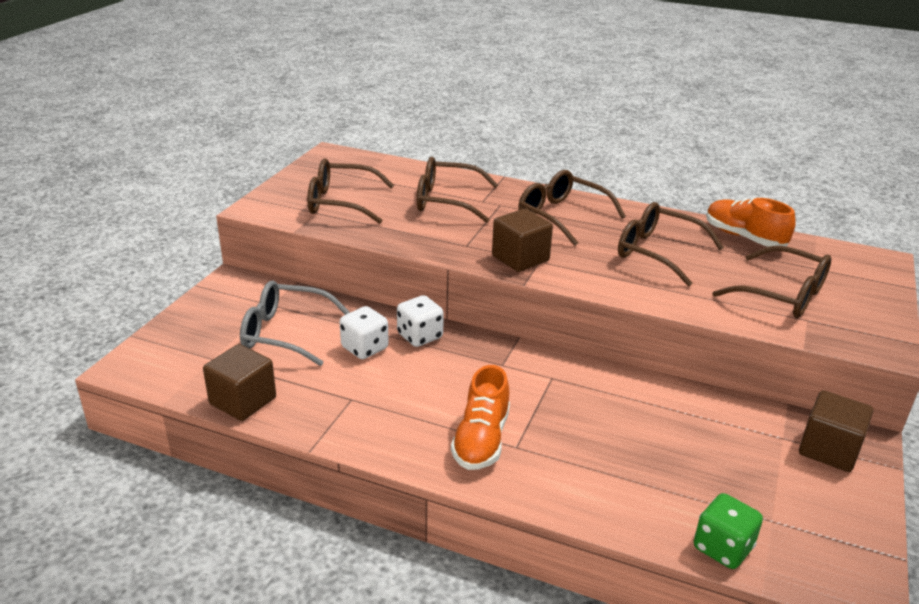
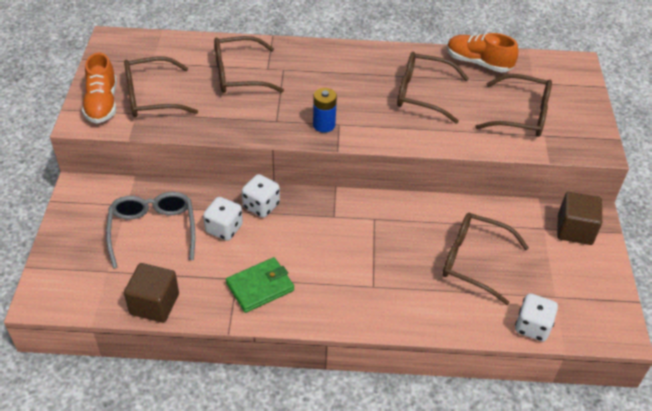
camera: 20 degrees left, 15 degrees up
(284, 333) = (153, 231): grey glasses -> grey glasses turned 90 degrees clockwise
(374, 413) = (260, 287): none -> green wallet
(481, 440) = (347, 287): orange shoe -> orange shoe (102, 103)
(520, 258) = (324, 125): brown cube -> blue battery
(561, 216) = (336, 71): brown glasses -> brown glasses (473, 261)
(722, 548) = (532, 327): green dice -> white dice

